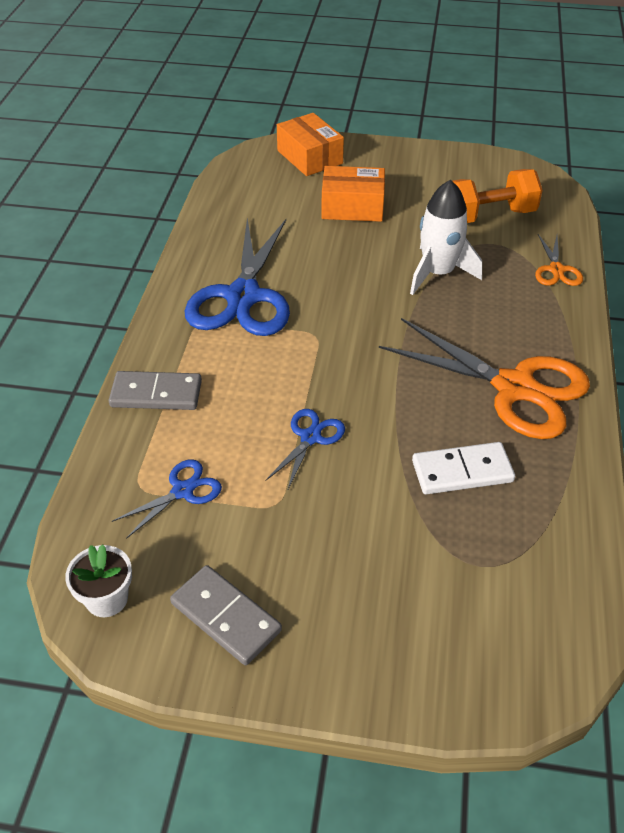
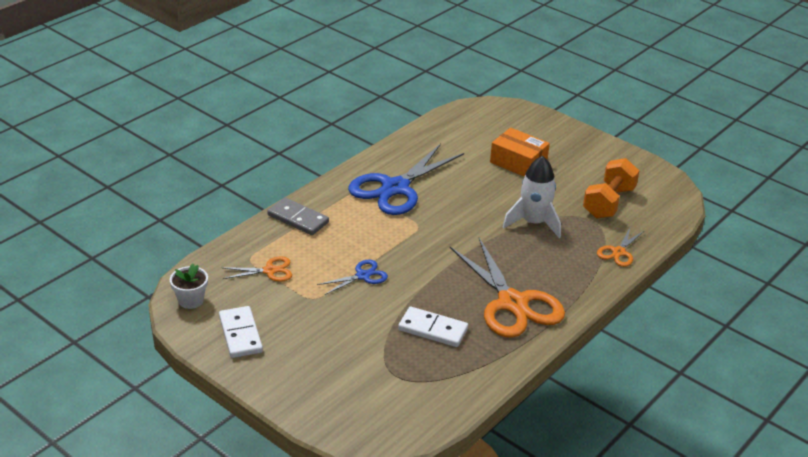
camera: 30 degrees right, 10 degrees down
(182, 491) = (269, 271): blue scissors -> orange scissors
(226, 617) = (240, 334): grey domino -> white domino
(310, 157) = (521, 121): orange box -> none
(489, 215) = (608, 202): orange dumbbell -> orange dumbbell turned 75 degrees counterclockwise

